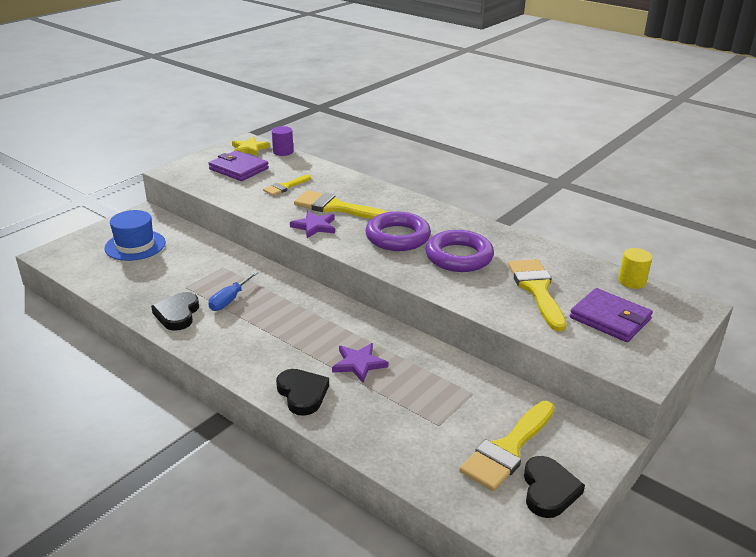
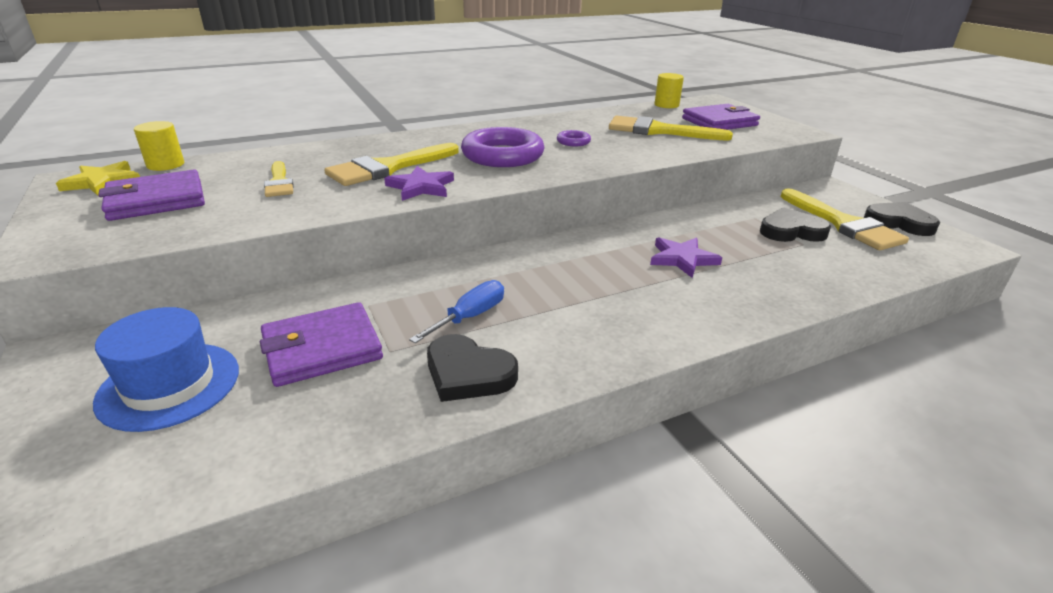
camera: 65 degrees left, 0 degrees up
(178, 269) = (322, 349): none -> purple wallet
(229, 300) = (470, 317): blue screwdriver -> blue screwdriver turned 105 degrees counterclockwise
(283, 152) = (165, 165): purple cylinder -> yellow cylinder
(302, 394) = (730, 306): black heart -> black heart (791, 231)
(459, 257) = (573, 142): purple ring -> purple ring, size x0.44

